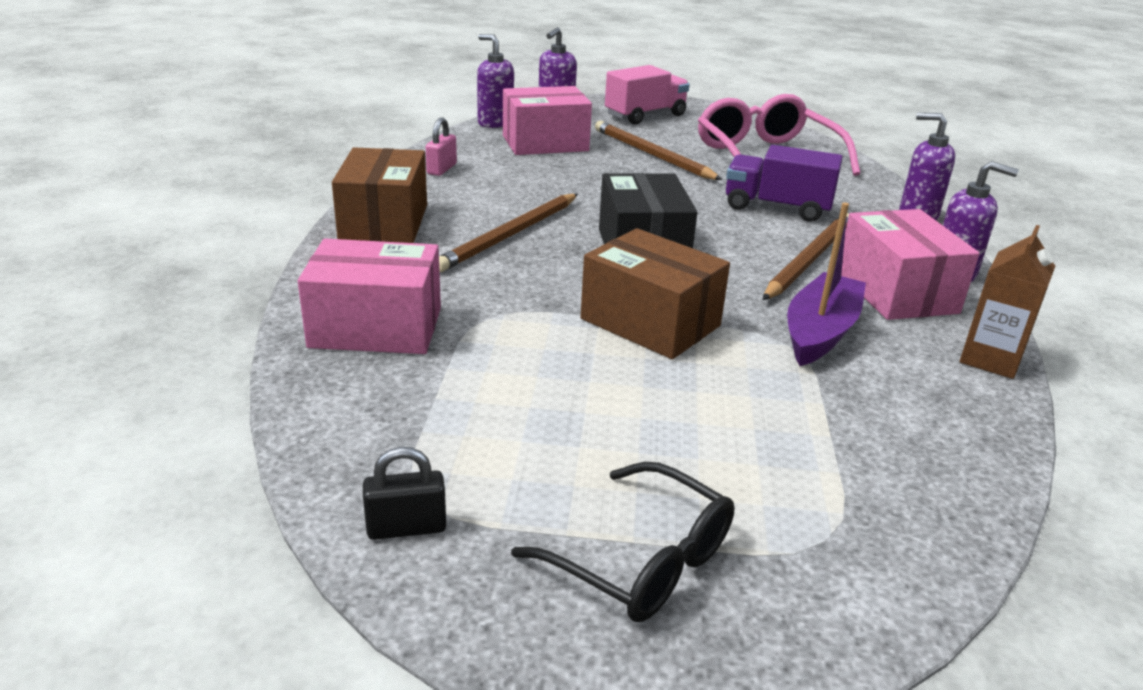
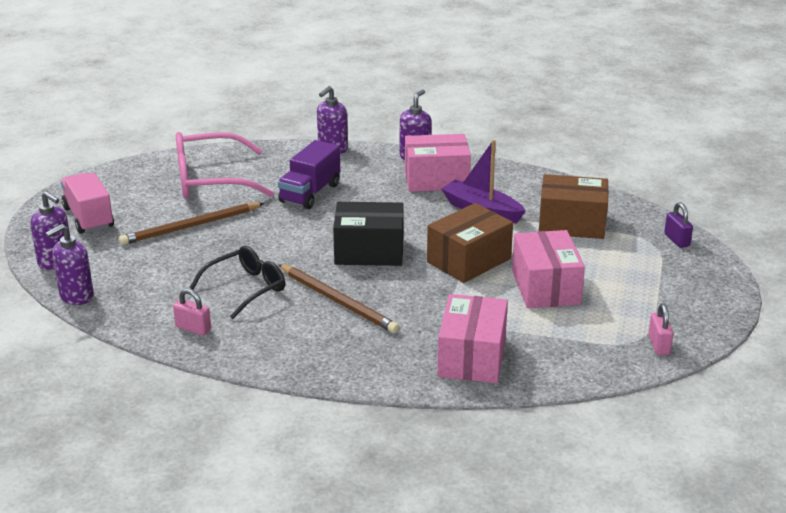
camera: 80 degrees left, 0 degrees up
(384, 222) = (303, 357): brown box -> brown box (571, 224)
(406, 527) = (659, 345): black padlock -> pink padlock
(545, 143) = (144, 273): pink box -> pink box (545, 287)
(639, 559) = (670, 286): black glasses -> black glasses (245, 289)
(809, 259) = (392, 197): brown pencil -> none
(861, 585) = (676, 240): none -> purple padlock
(990, 359) = (510, 171): brown carton -> none

